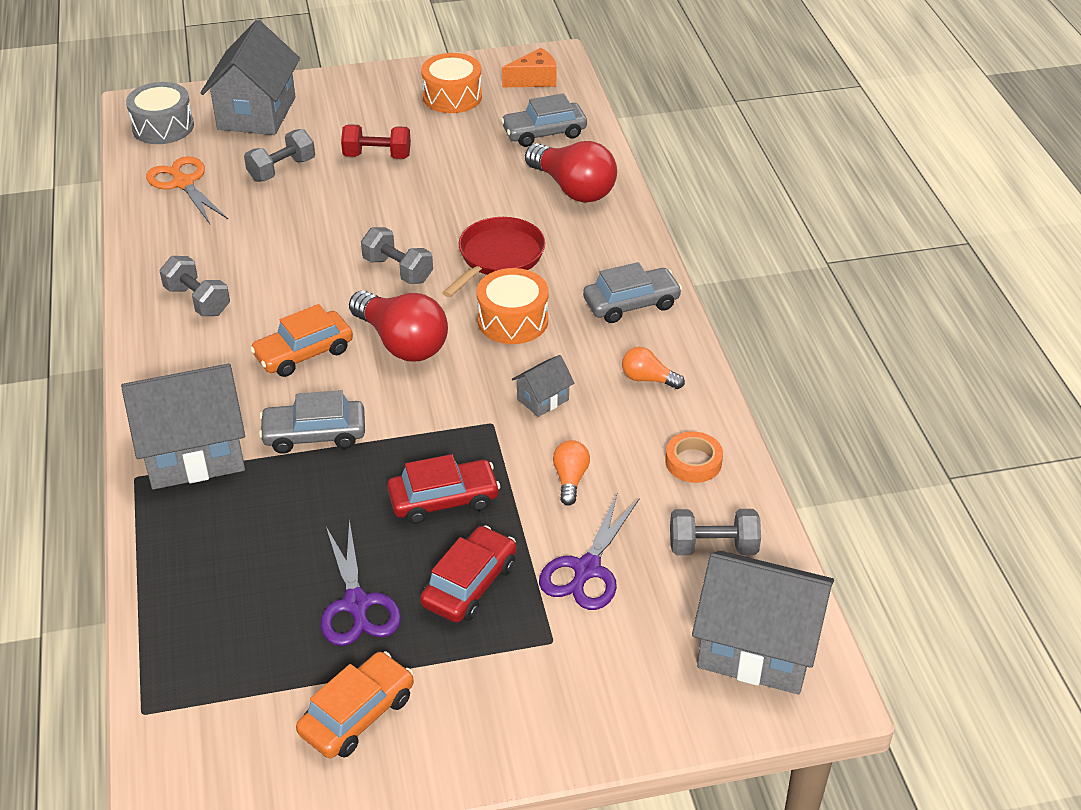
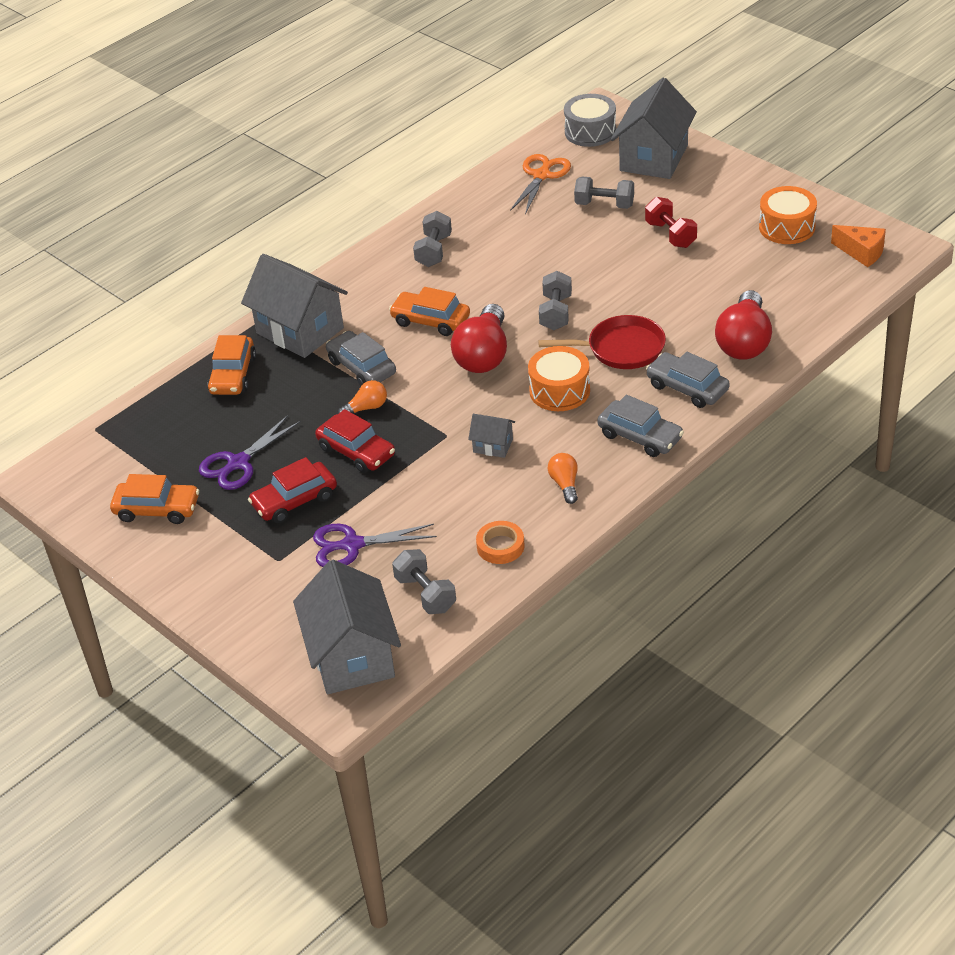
camera: 60 degrees right, 0 degrees up
(199, 541) = (233, 375): none -> orange car
(257, 113) = (654, 158): grey house -> grey house turned 45 degrees counterclockwise
(469, 584) = (294, 500): red car -> red car turned 150 degrees clockwise
(544, 133) = (797, 293): grey car -> grey car (687, 388)
(570, 479) = (427, 497): orange light bulb -> orange light bulb (366, 408)

